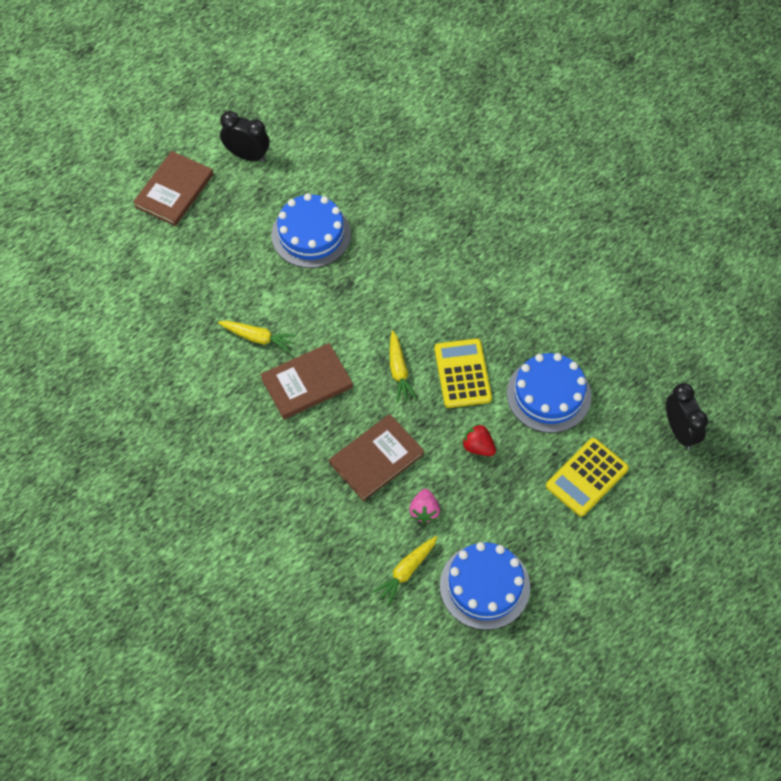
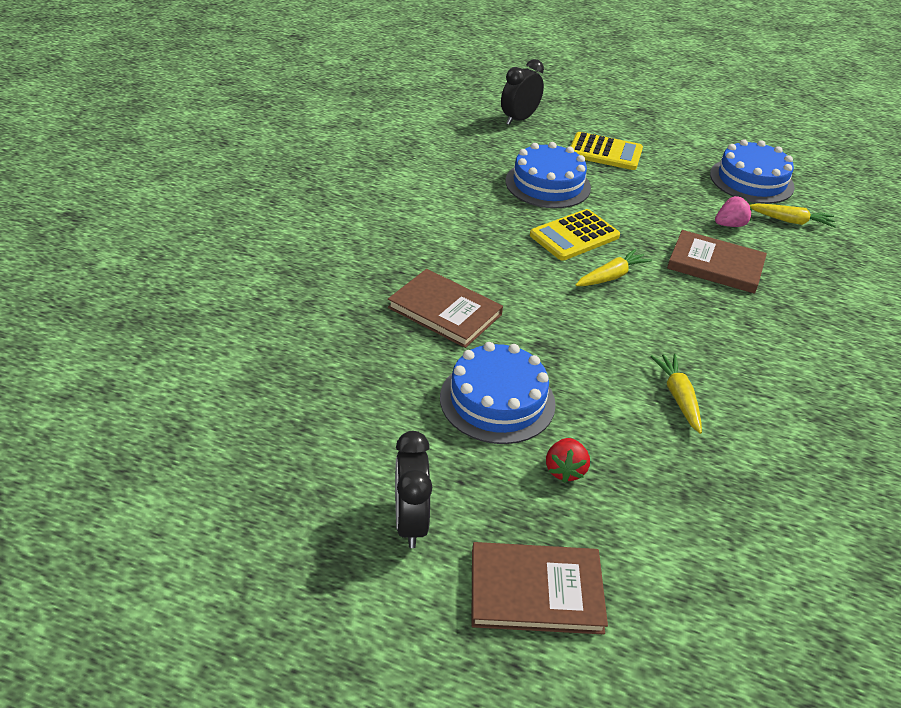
camera: 120 degrees left, 20 degrees down
(307, 383) = (690, 337): brown book -> brown book (445, 311)
(478, 447) = (638, 210): red strawberry -> red strawberry (565, 470)

